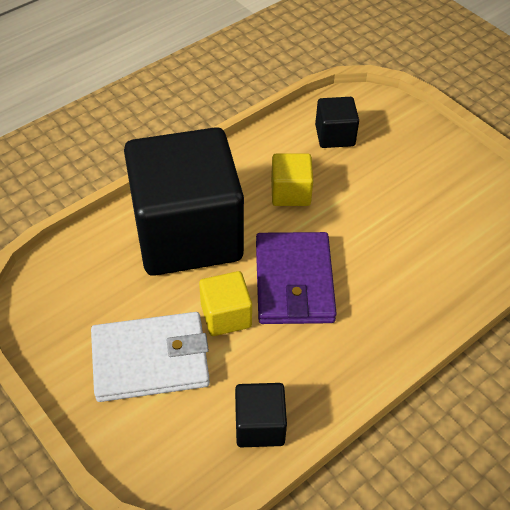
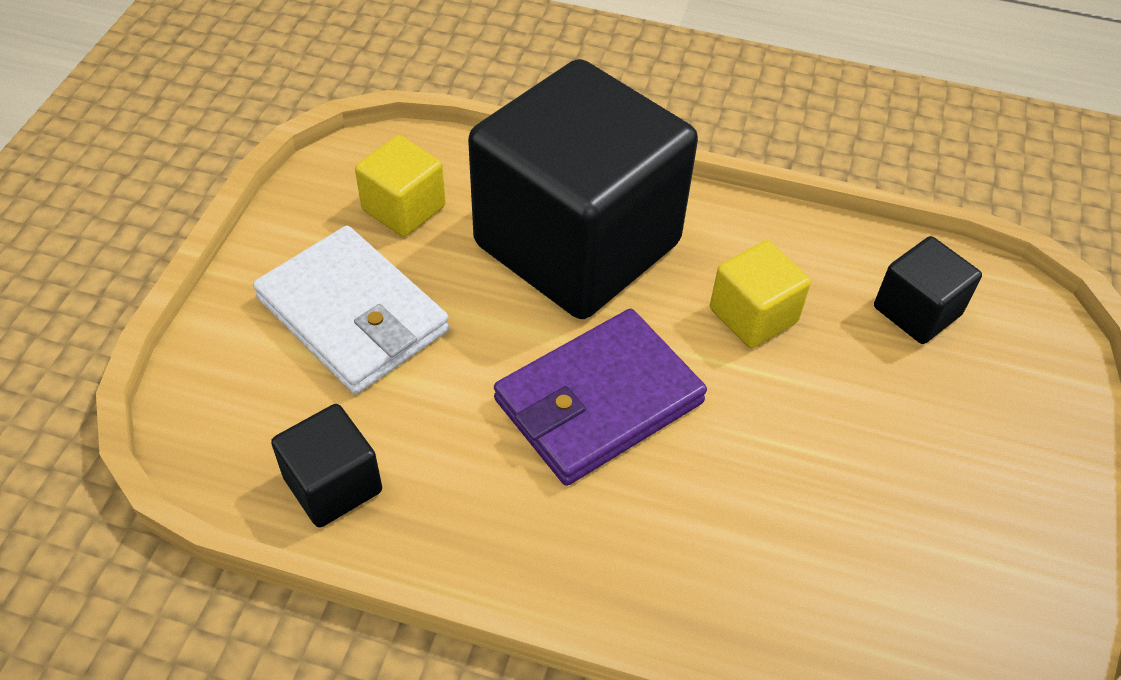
camera: 55 degrees right, 0 degrees up
(226, 315) = (479, 355): yellow cube -> yellow cube (403, 208)

